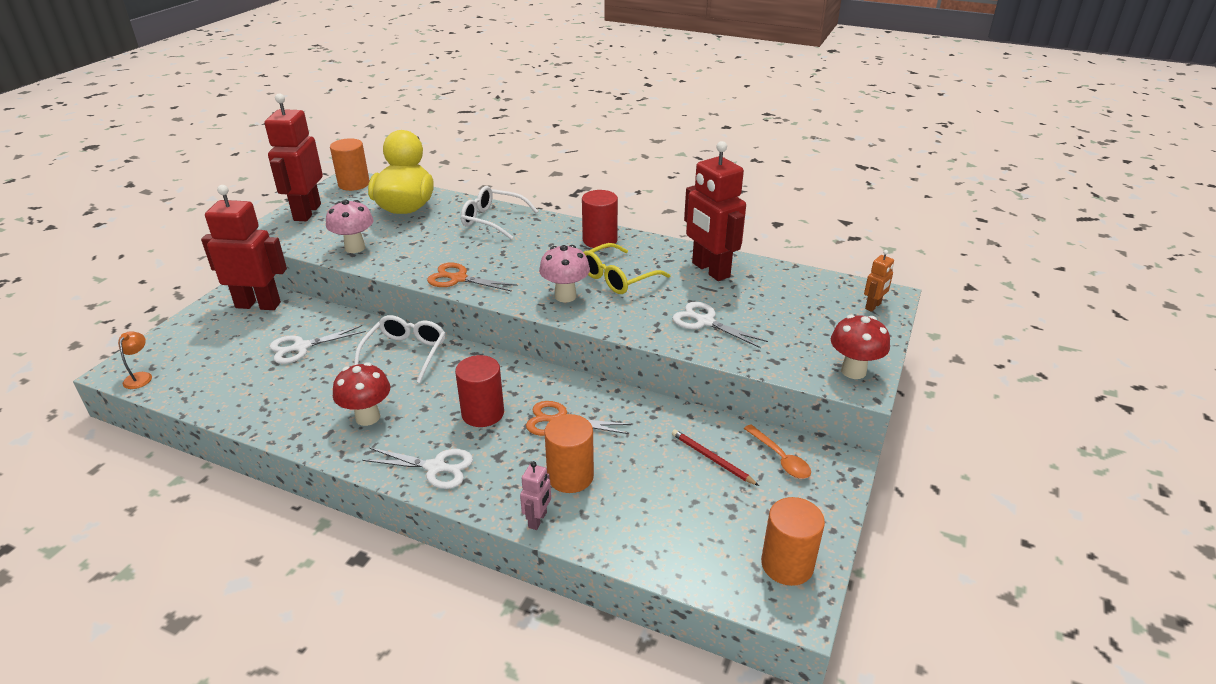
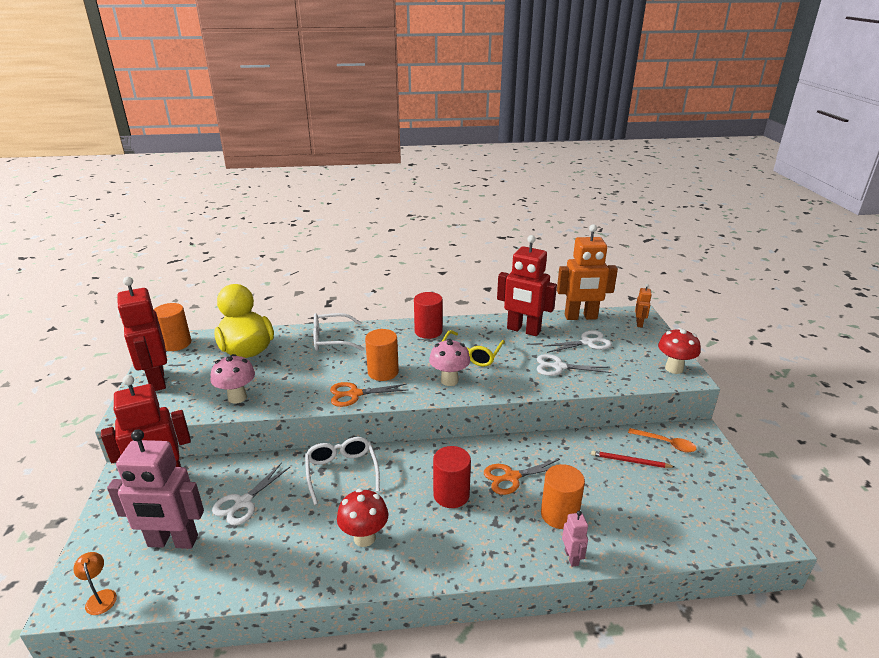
camera: 30 degrees left, 5 degrees down
(222, 357) = (172, 542): none -> pink robot
(435, 467) = (460, 553): white scissors -> white scissors (587, 343)
(787, 564) = (739, 511): orange cylinder -> orange cylinder (383, 372)
(801, 276) = (580, 317): none -> orange robot

